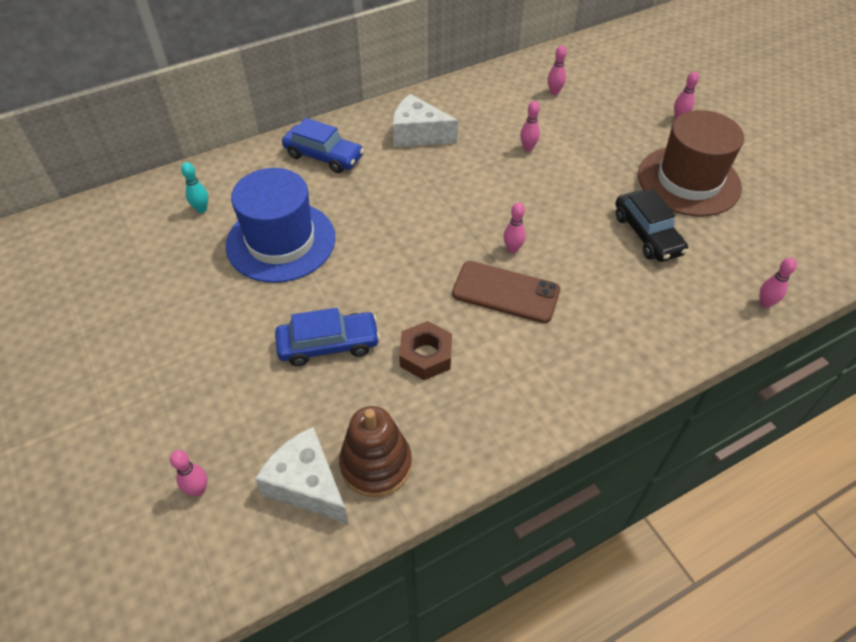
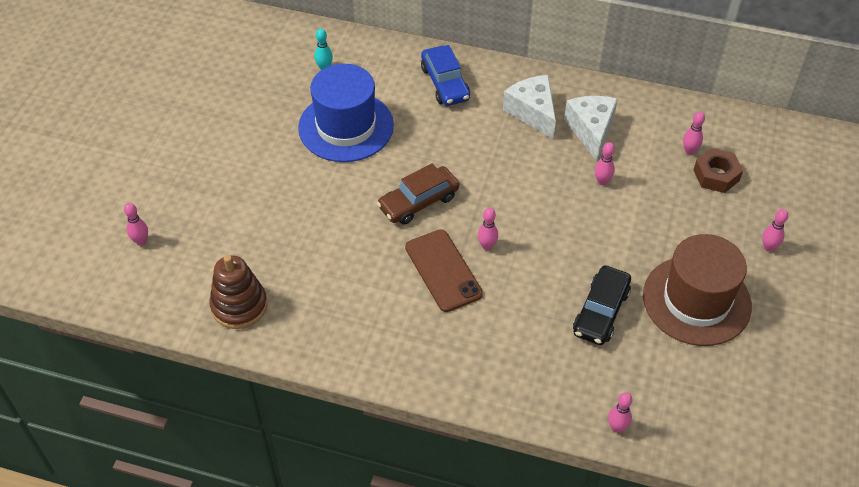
camera: 45 degrees right, 0 degrees up
(307, 485) = (193, 285): white cheese -> white cheese (591, 130)
(328, 345) = (295, 216): blue car -> none
(418, 256) = (418, 202): none -> brown car
(426, 356) = (342, 269): brown nut -> brown nut (716, 175)

